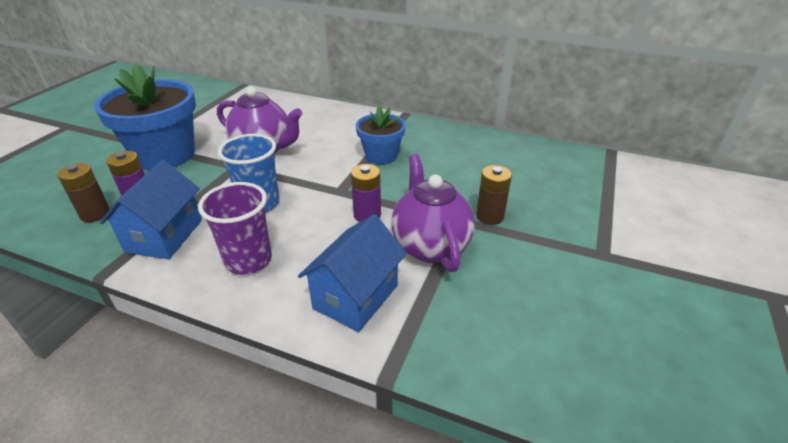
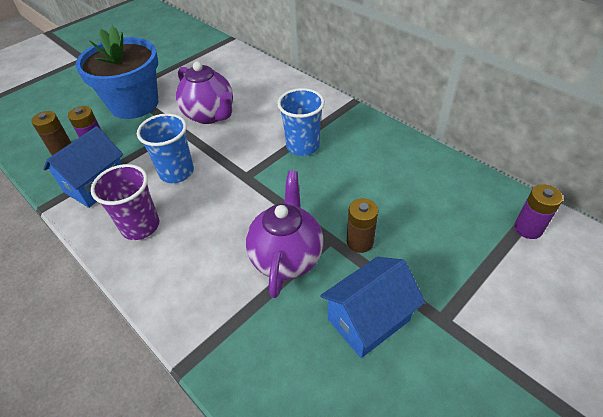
camera: 25 degrees right, 10 degrees up
(356, 296) = (198, 288): blue house -> blue house (368, 319)
(367, 215) = (253, 208): purple battery -> purple battery (528, 228)
(381, 156) = (303, 146): blue flower pot -> blue cup

